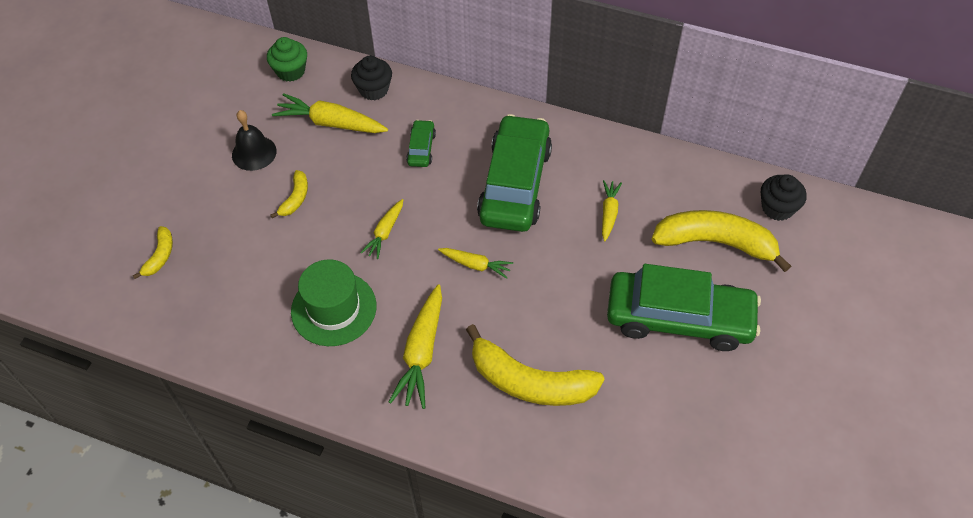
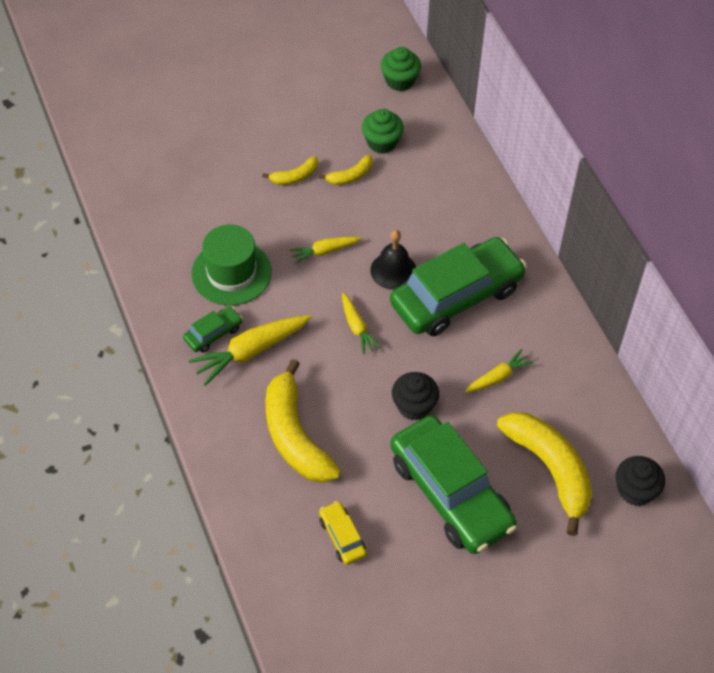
camera: 45 degrees right, 0 degrees up
(160, 256) = (169, 143): yellow banana -> yellow banana (350, 176)
(254, 153) = (306, 121): black bell -> black bell (393, 270)
(331, 123) = (382, 142): yellow carrot -> green cupcake
(374, 90) = (441, 142): black cupcake -> black cupcake (414, 406)
(421, 148) = (422, 213): green car -> green car (213, 334)
(651, 420) = (342, 537): none -> yellow car

